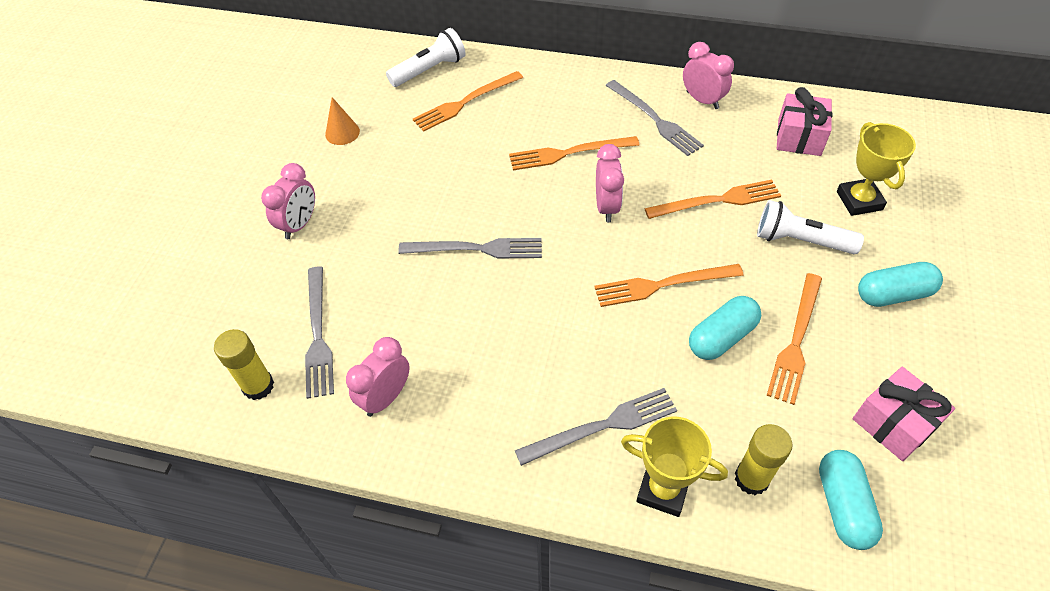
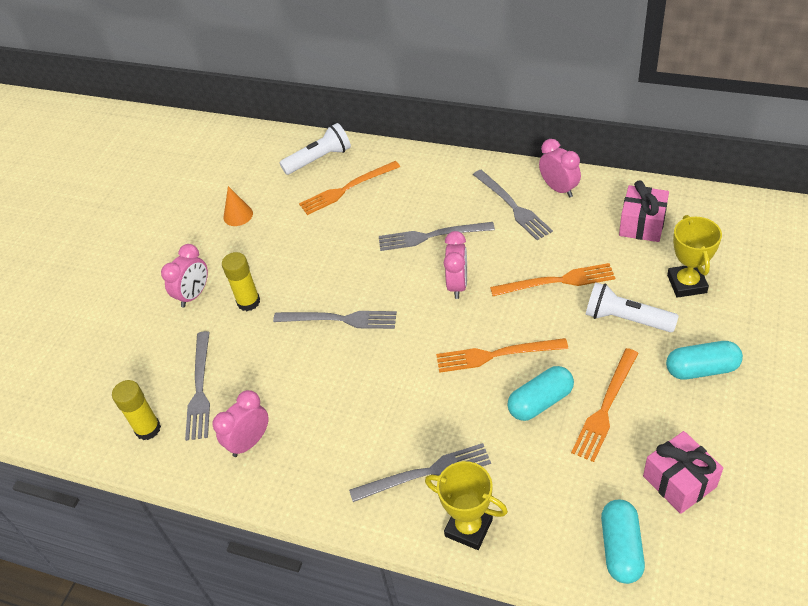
camera: 10 degrees right, 5 degrees down
(569, 153) = (431, 236): orange fork -> grey fork
(751, 478) = (545, 522): yellow glue stick -> yellow glue stick (248, 302)

